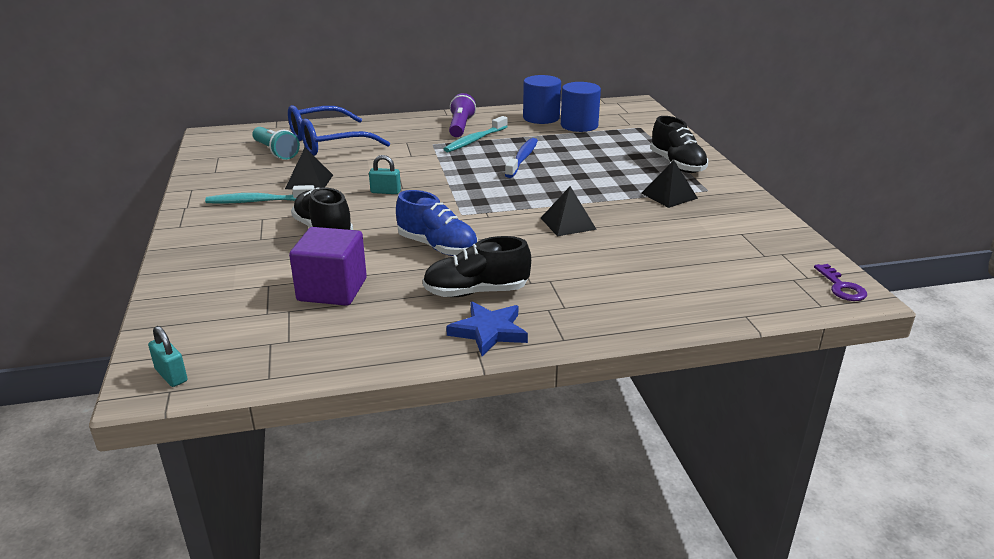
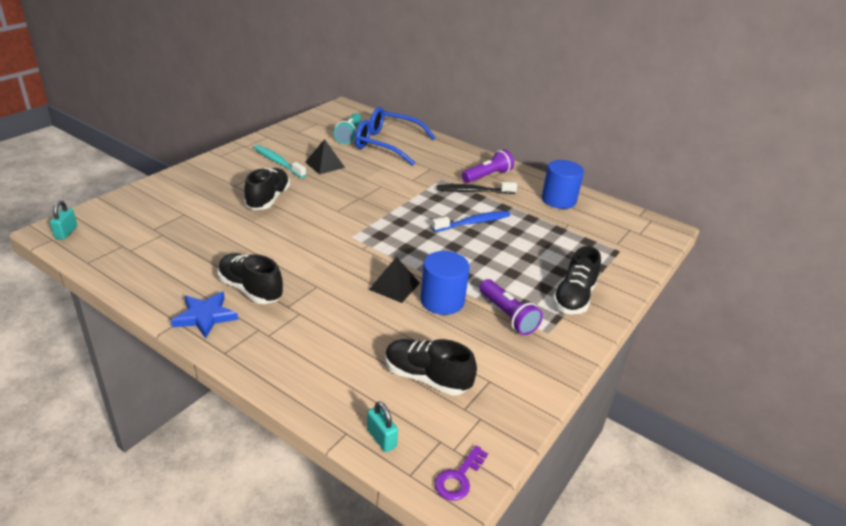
camera: 45 degrees right, 5 degrees up
(332, 290) = (199, 236): purple cube -> none
(385, 192) = (346, 195): turquoise padlock -> turquoise padlock (381, 438)
(437, 247) = (294, 248): blue shoe -> none
(474, 140) = (473, 191): turquoise toothbrush -> black toothbrush
(579, 125) = (573, 222): blue cylinder -> blue cylinder (442, 301)
(669, 195) = (508, 315): black pyramid -> purple flashlight
(711, 256) = (426, 378): none -> black shoe

